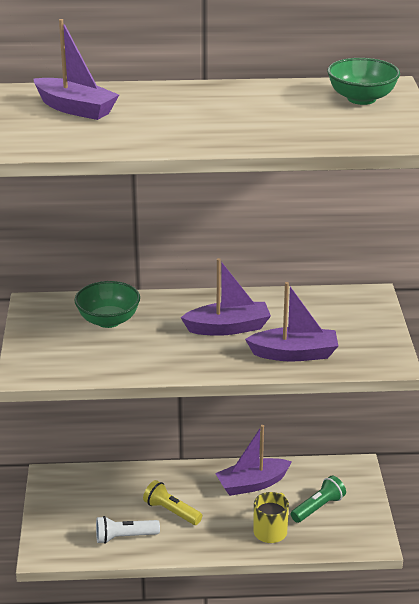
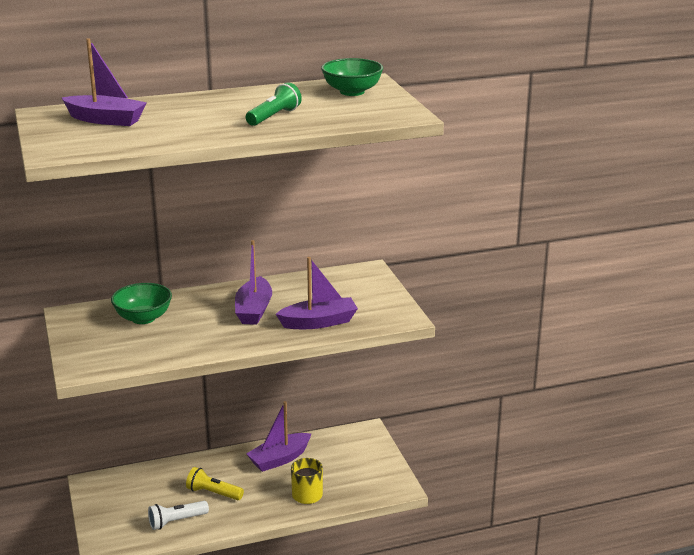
camera: 15 degrees left, 5 degrees down
(228, 328) = (254, 310): purple boat -> purple boat turned 120 degrees clockwise
(318, 507) = (343, 468): green flashlight -> green flashlight (274, 117)

